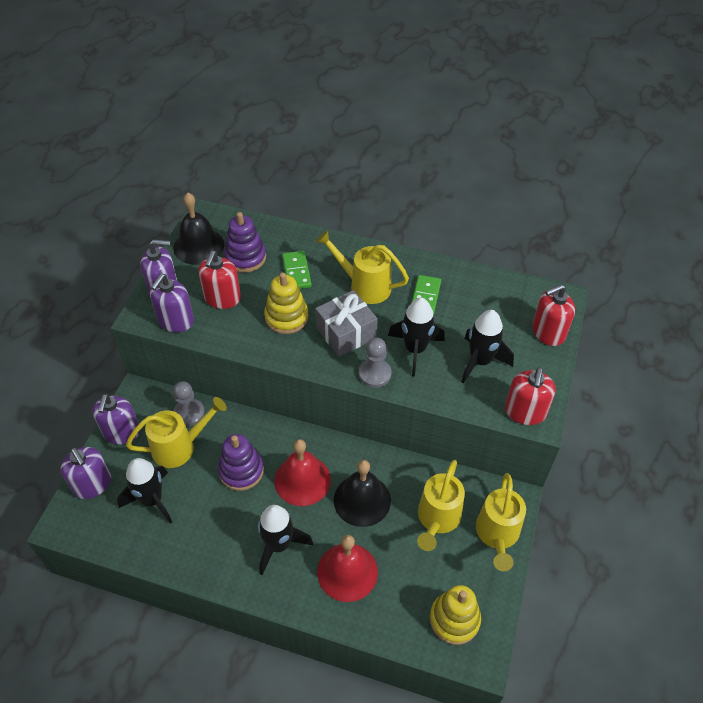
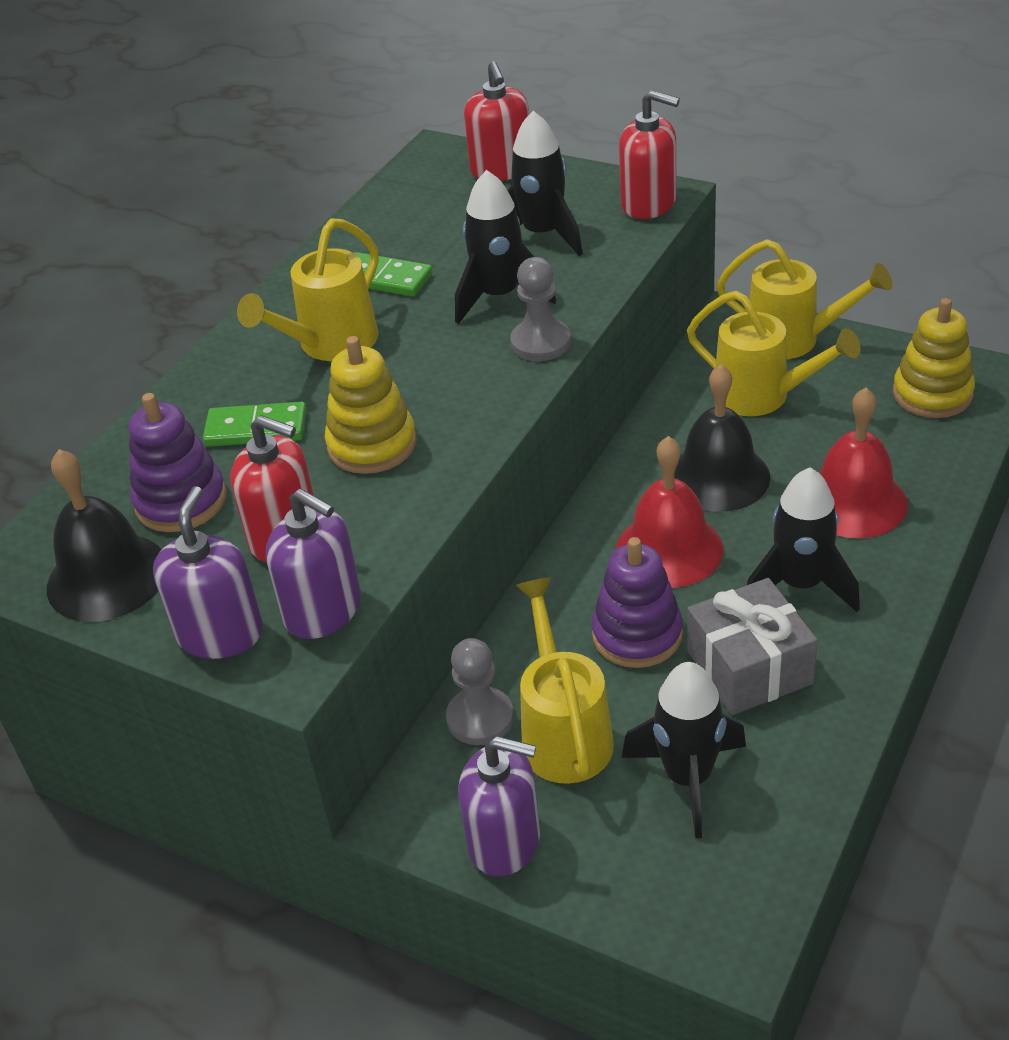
camera: 75 degrees left, 10 degrees down
(92, 484) = (636, 891): purple soap dispenser -> none
(346, 333) = (437, 371): grey gift -> grey gift (749, 667)

